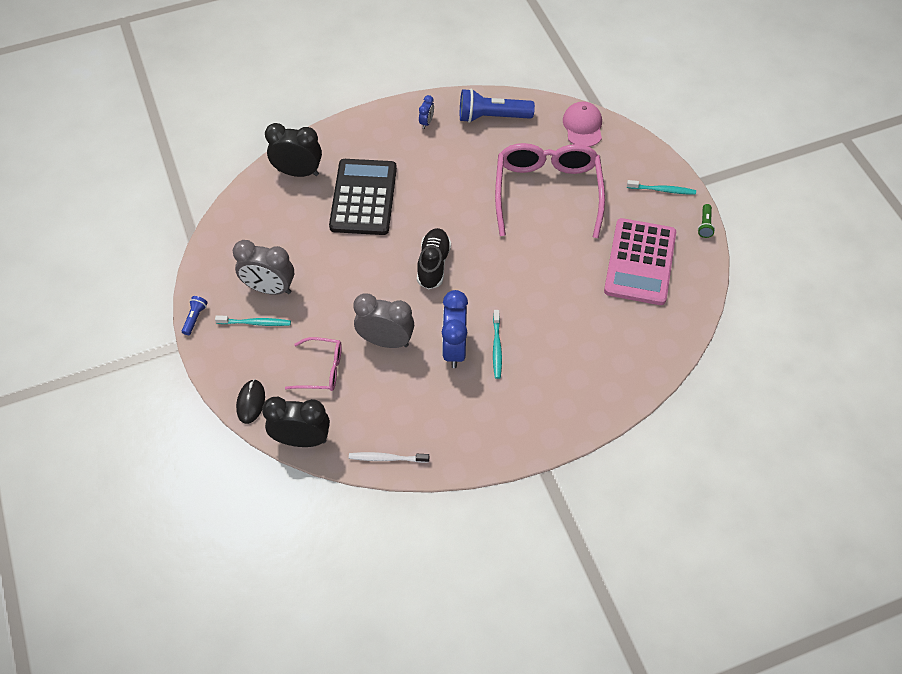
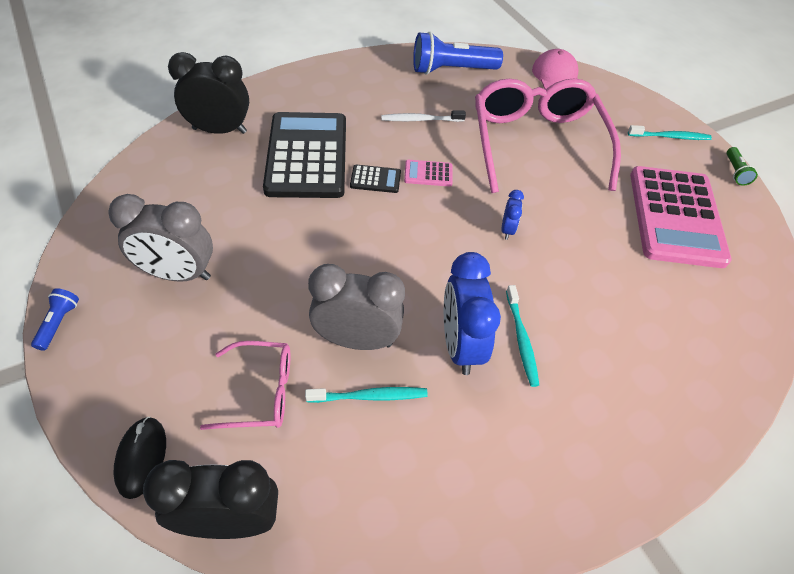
camera: 10 degrees left, 5 degrees down
(256, 323) = (155, 325): turquoise toothbrush -> turquoise toothbrush (370, 396)
(386, 458) = (381, 544): white toothbrush -> white toothbrush (420, 120)
(413, 220) = (375, 179): none -> black calculator
(426, 122) = (376, 76): blue clock -> blue clock (507, 230)
(433, 264) = (410, 231): black shoe -> none
(455, 217) = (428, 174): none -> pink calculator

